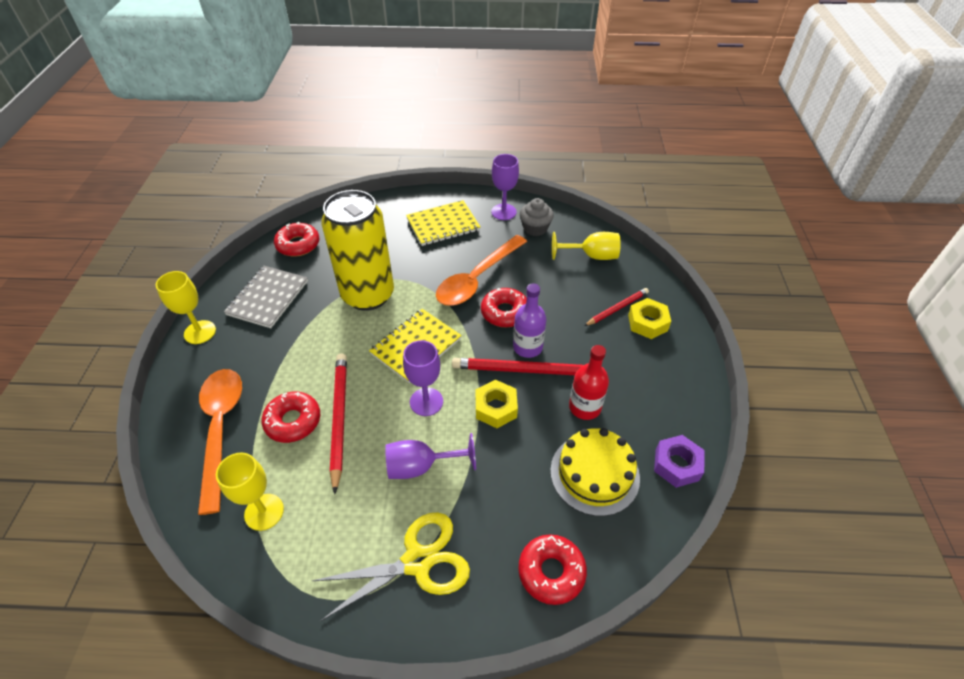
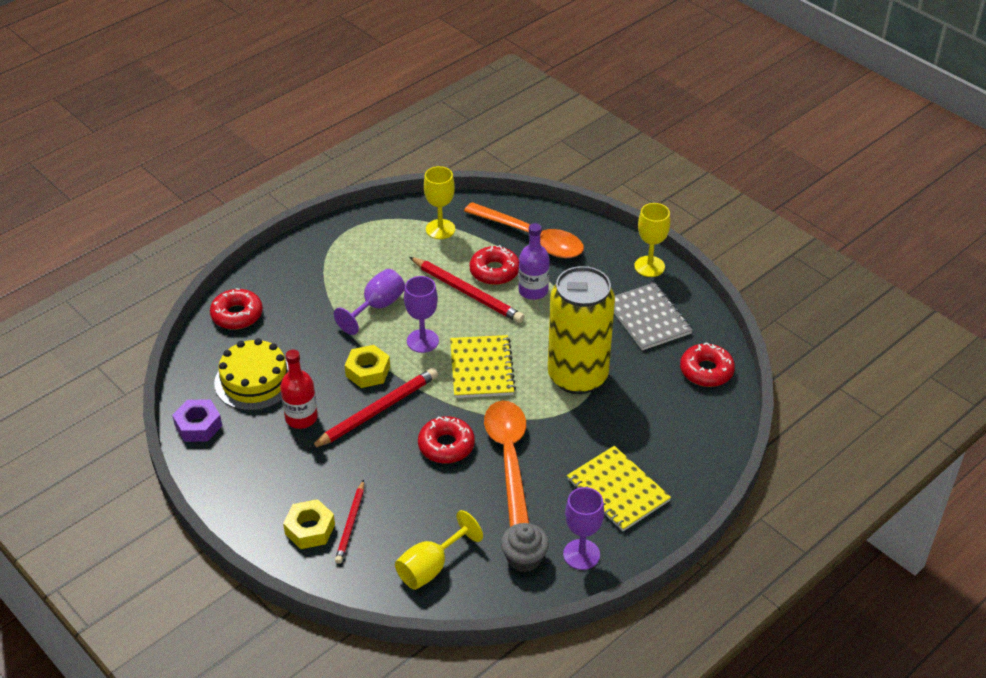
camera: 135 degrees right, 5 degrees down
(417, 561) = (322, 269): yellow scissors -> none
(443, 224) = (618, 490): yellow notebook -> yellow notebook turned 60 degrees counterclockwise
(527, 347) = (393, 431): purple bottle -> purple bottle (533, 291)

